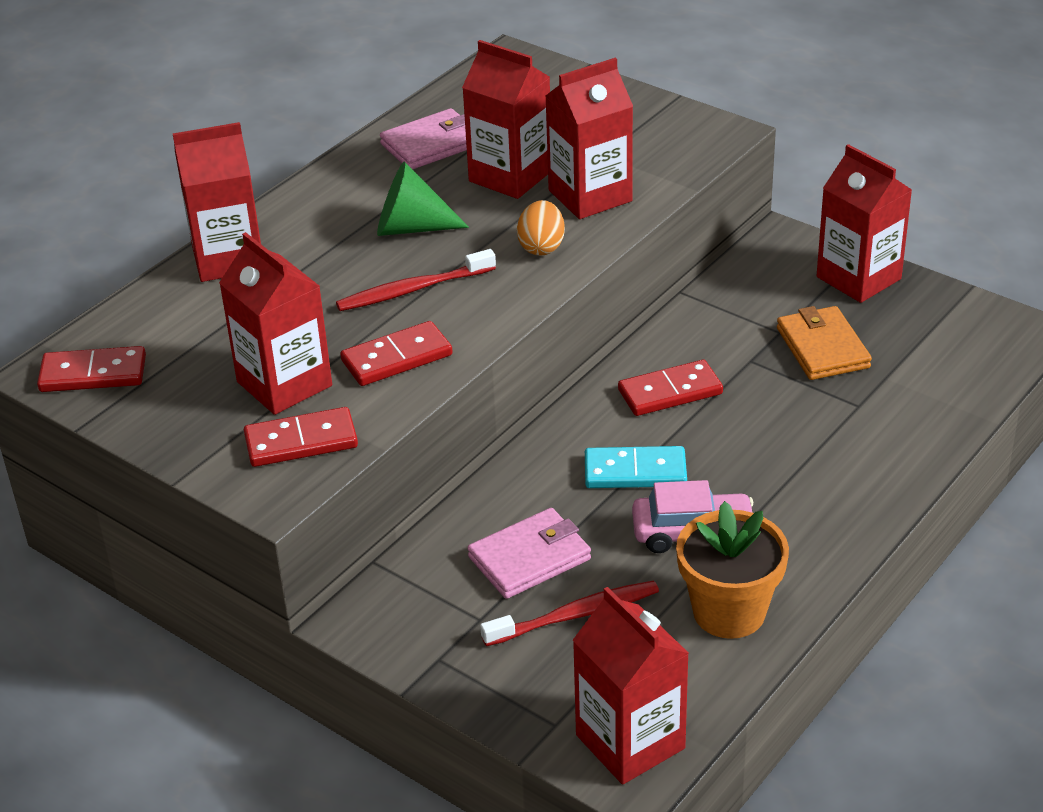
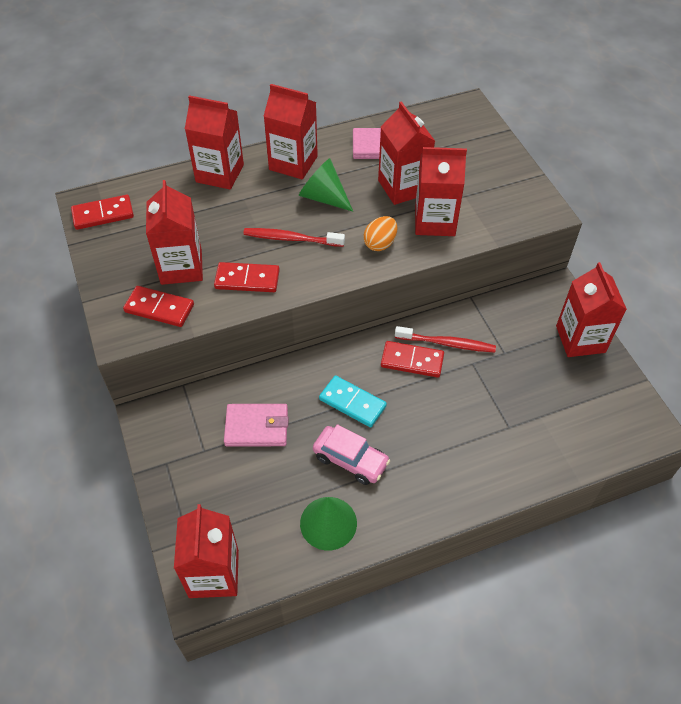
camera: 30 degrees right, 15 degrees up
(93, 374) = (103, 214): red domino -> red domino turned 45 degrees counterclockwise
(327, 207) = (293, 163): none -> red carton
(575, 615) = (250, 477): red toothbrush -> red toothbrush (447, 343)
(729, 612) = (328, 523): orange flower pot -> green cone
(823, 348) = (520, 376): orange wallet -> none

